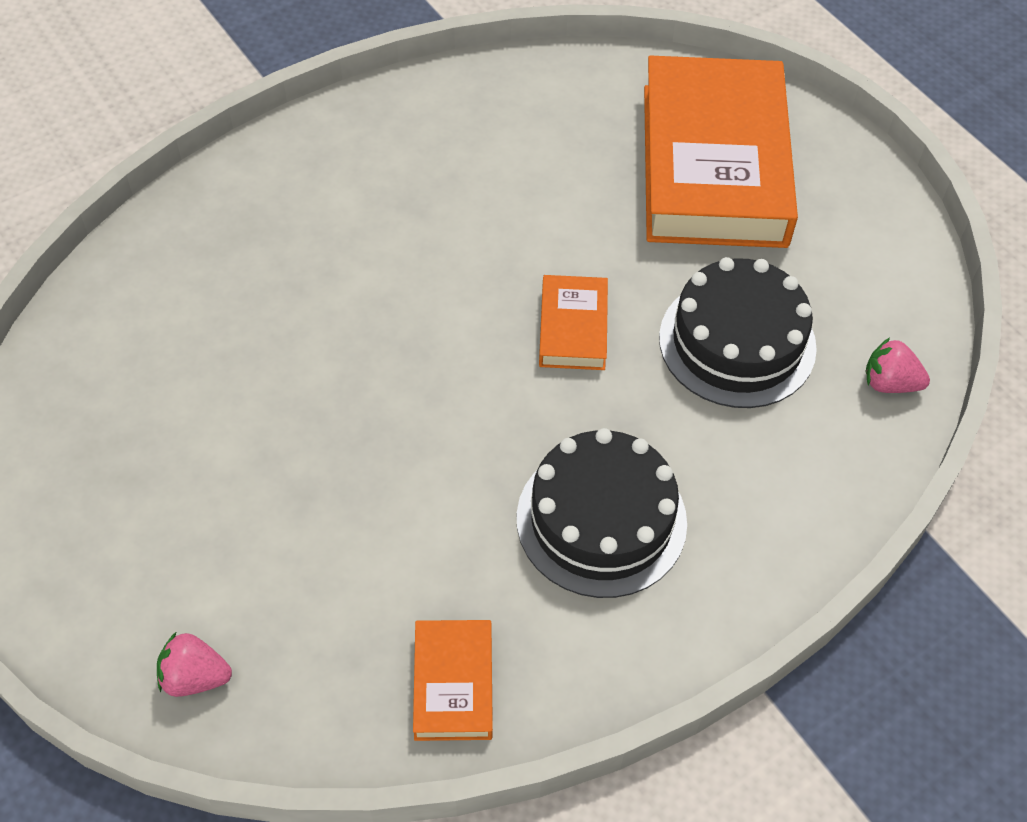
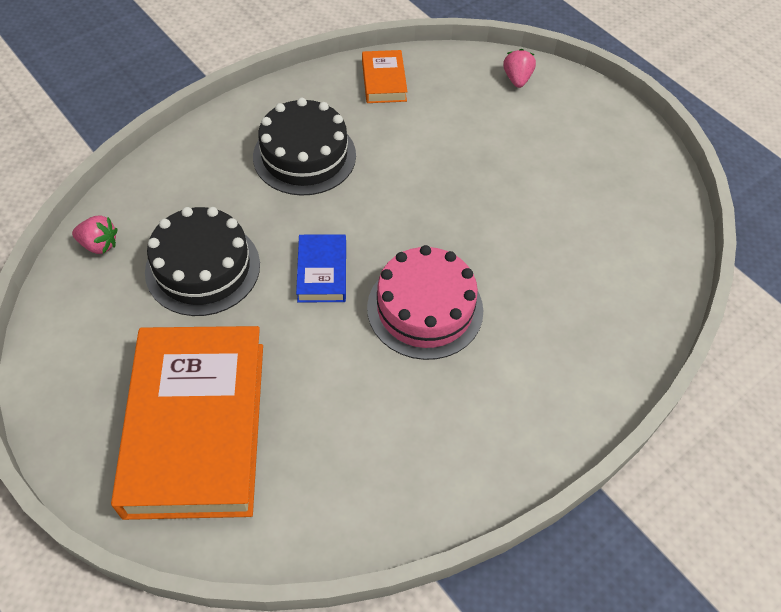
camera: 175 degrees right, 0 degrees up
(195, 677) = (517, 79): pink strawberry -> pink strawberry turned 90 degrees counterclockwise
(439, 273) = (425, 309): none -> pink cake
(572, 328) = (322, 272): orange book -> blue book

